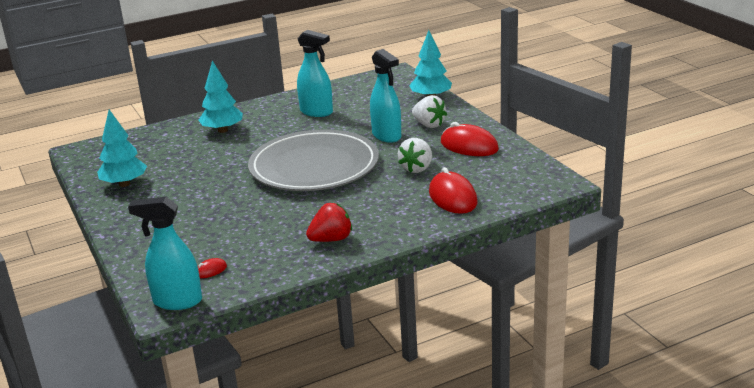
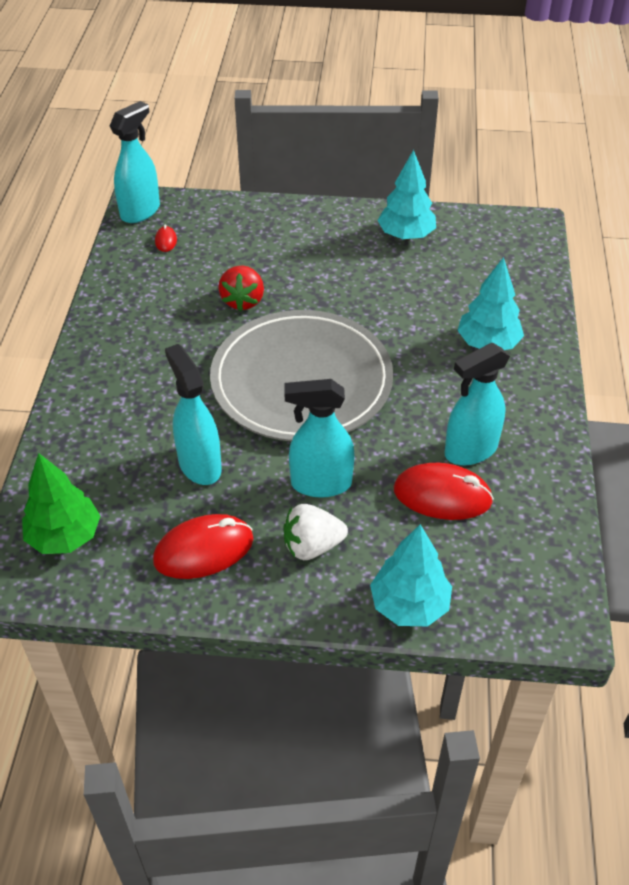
camera: 120 degrees right, 20 degrees up
(331, 239) = (127, 329): red strawberry -> red strawberry (243, 301)
(417, 168) = (199, 465): white strawberry -> turquoise spray bottle
(452, 197) = (98, 457): red mouse -> red mouse (442, 495)
(516, 181) = (65, 536): none -> green tree

